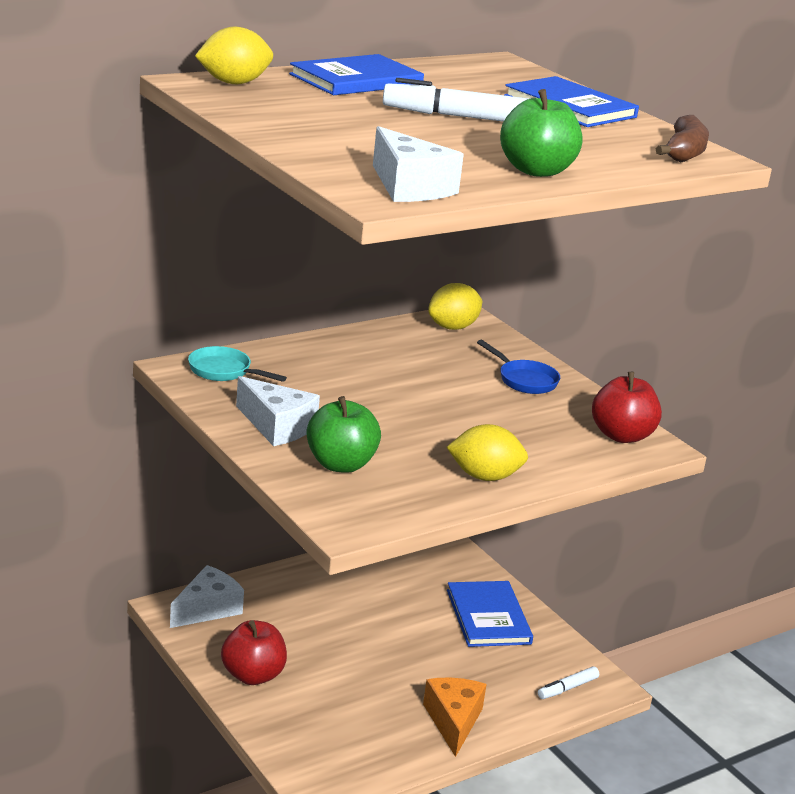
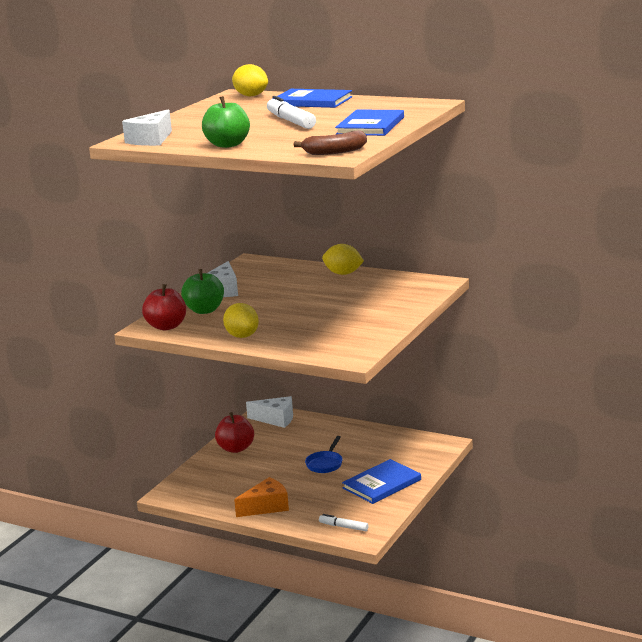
camera: 65 degrees right, 5 degrees down
(224, 371) = (263, 267): turquoise pan -> none
(452, 327) = (417, 284): yellow lemon -> yellow lemon (343, 273)
(524, 380) = (379, 313): blue pan -> blue pan (325, 464)
(621, 436) = (350, 348): red apple -> red apple (166, 326)

